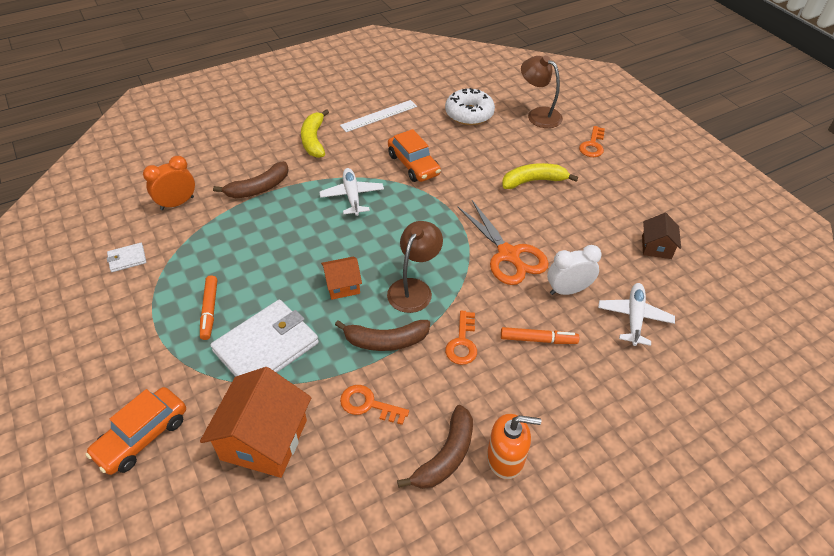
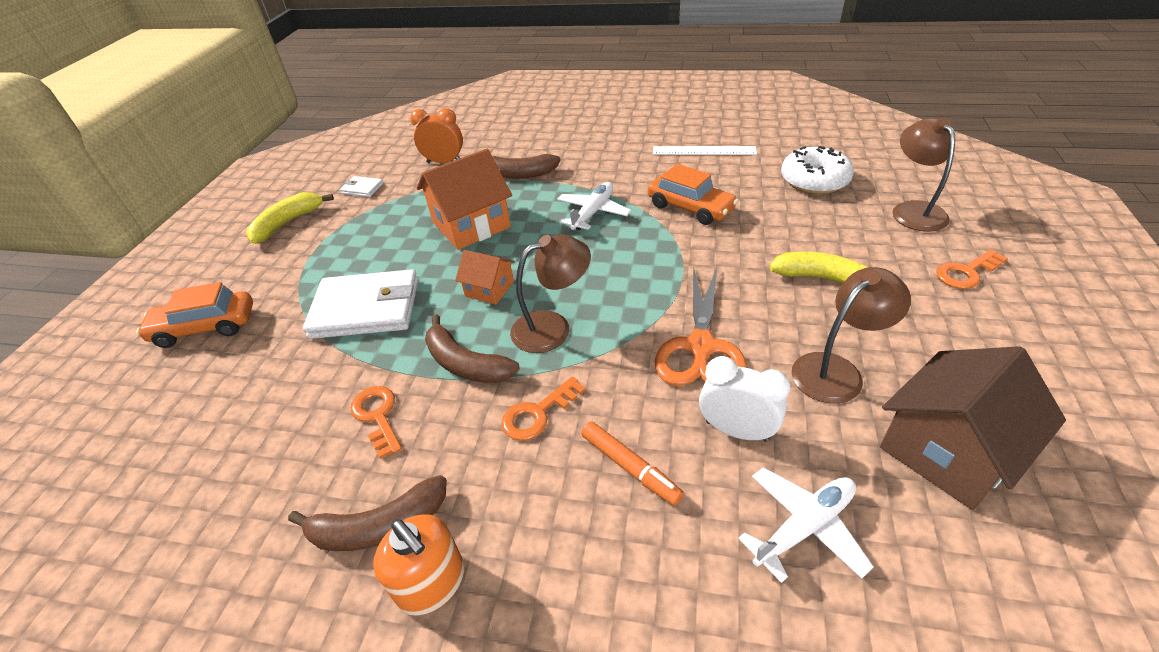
camera: 45 degrees right, 5 degrees down
(209, 310) = (365, 255): orange marker -> none
(264, 439) = (267, 388): orange house -> orange house (471, 225)
(314, 140) = (614, 151): yellow banana -> yellow banana (287, 223)
(413, 165) = (690, 207): orange car -> orange car turned 60 degrees counterclockwise
(582, 232) = (836, 370): none -> brown lamp
(656, 247) = (948, 450): brown house -> brown house, size x1.85

